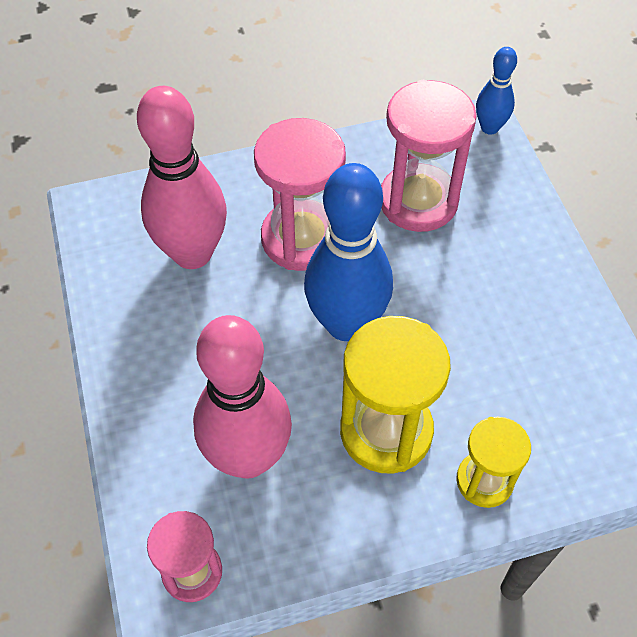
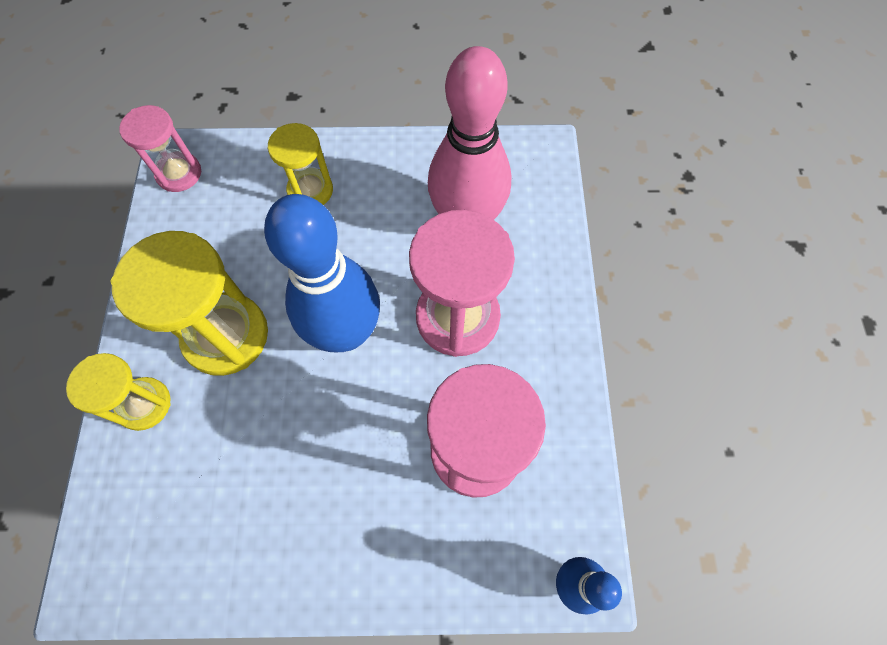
camera: 105 degrees right, 10 degrees up
(186, 409) = (310, 190): none -> yellow hourglass
(248, 457) = (249, 225): pink bowling pin -> none

